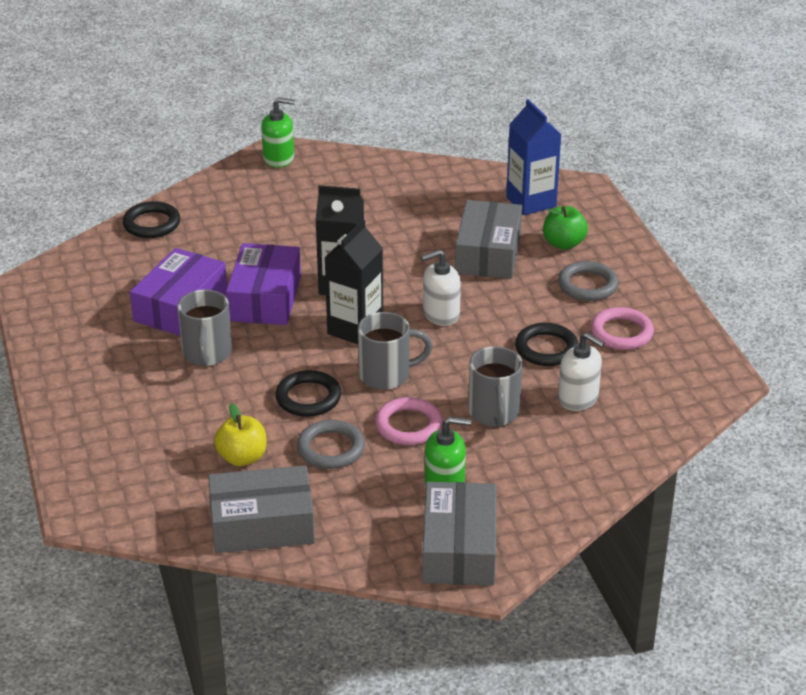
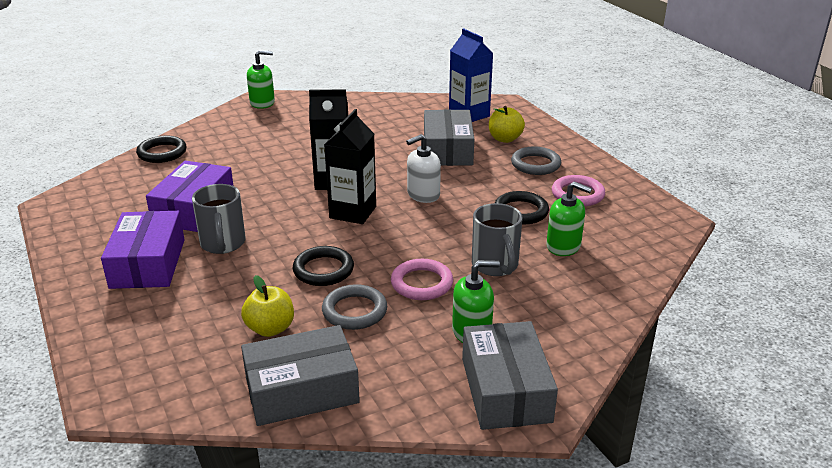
camera: 10 degrees left, 5 degrees down
(265, 298) = (268, 197): purple box -> purple box (148, 263)
(387, 375) = (390, 245): grey mug -> none
(563, 244) = (505, 139): green apple -> yellow apple
(578, 398) = (563, 246): white soap dispenser -> green soap dispenser

